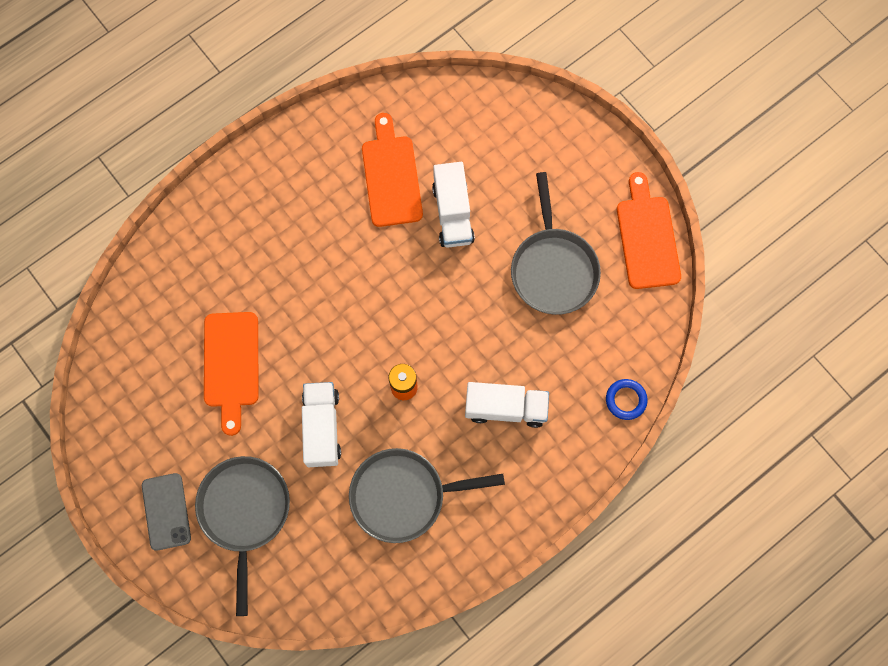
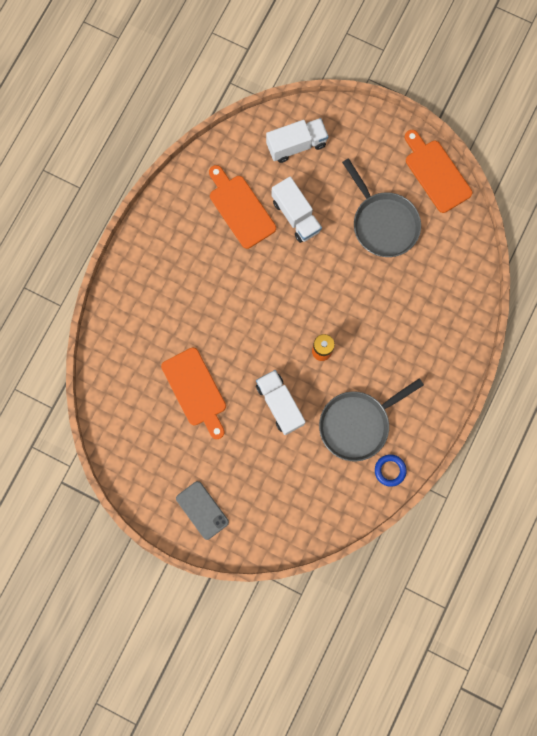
camera: 25 degrees left, 5 degrees up
(245, 512) = (256, 485): grey pan -> none
(505, 408) = (396, 333): white truck -> white truck (296, 145)
(626, 400) = (474, 291): blue ring -> blue ring (390, 470)

